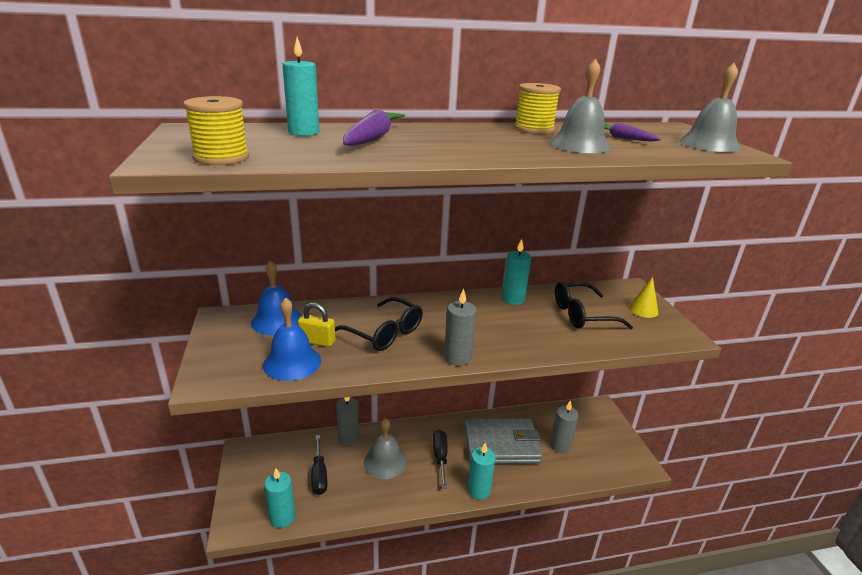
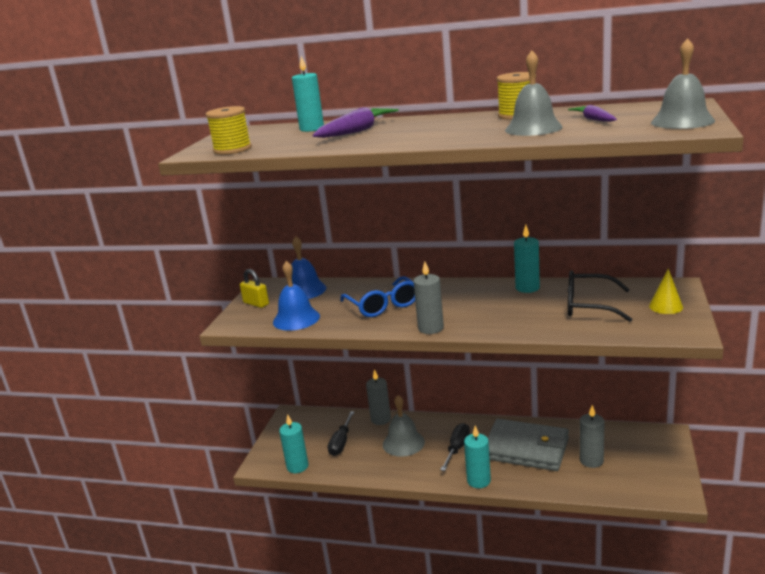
camera: 30 degrees right, 5 degrees down
(317, 341) = (325, 307): yellow padlock -> yellow padlock (256, 303)
(385, 333) = (383, 305): black glasses -> blue glasses

